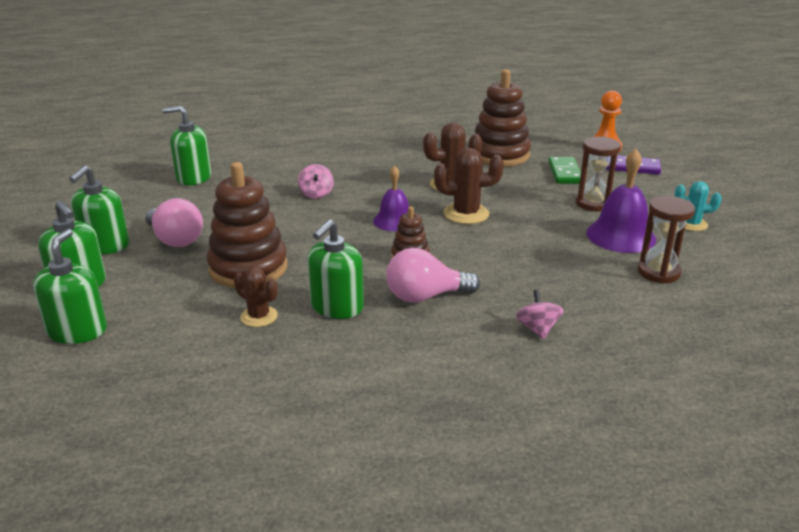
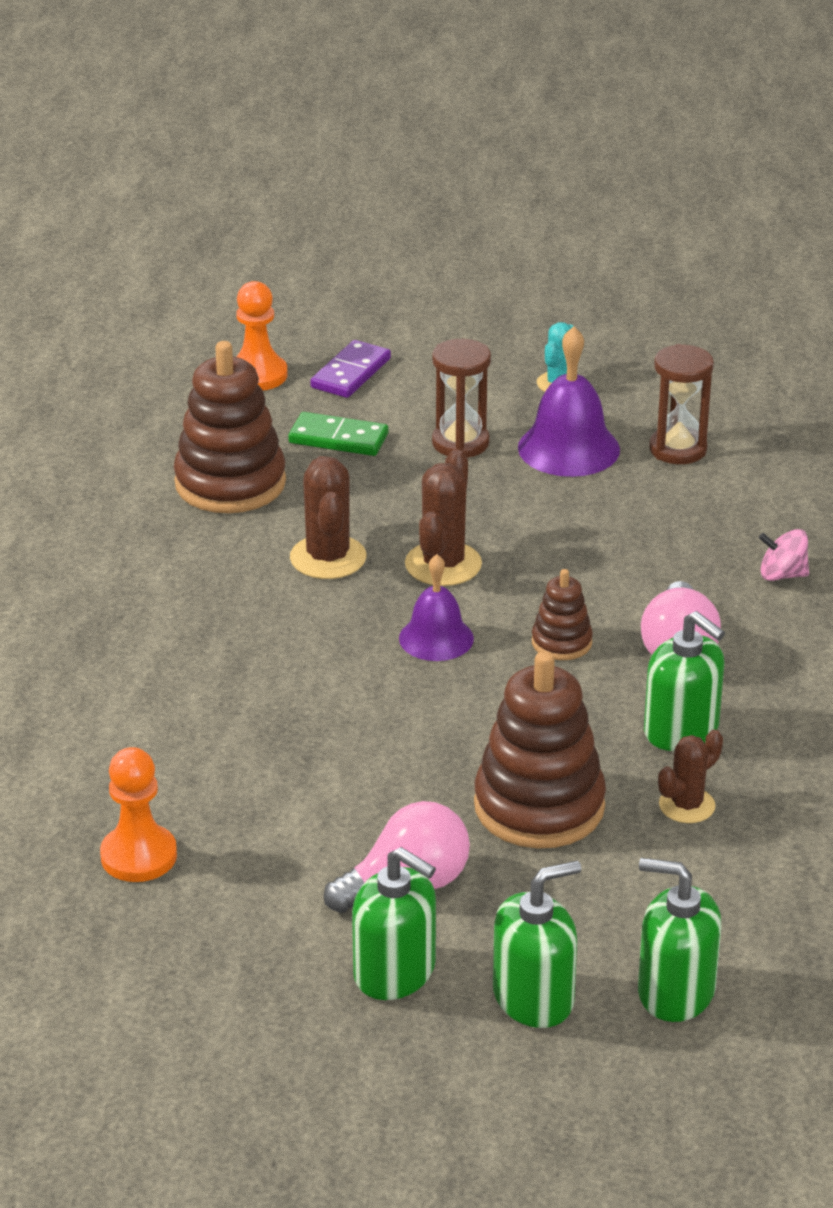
camera: 75 degrees left, 5 degrees up
(193, 177) = (138, 856): green soap dispenser -> orange pawn
(316, 194) = (292, 708): pink spinning top -> none

